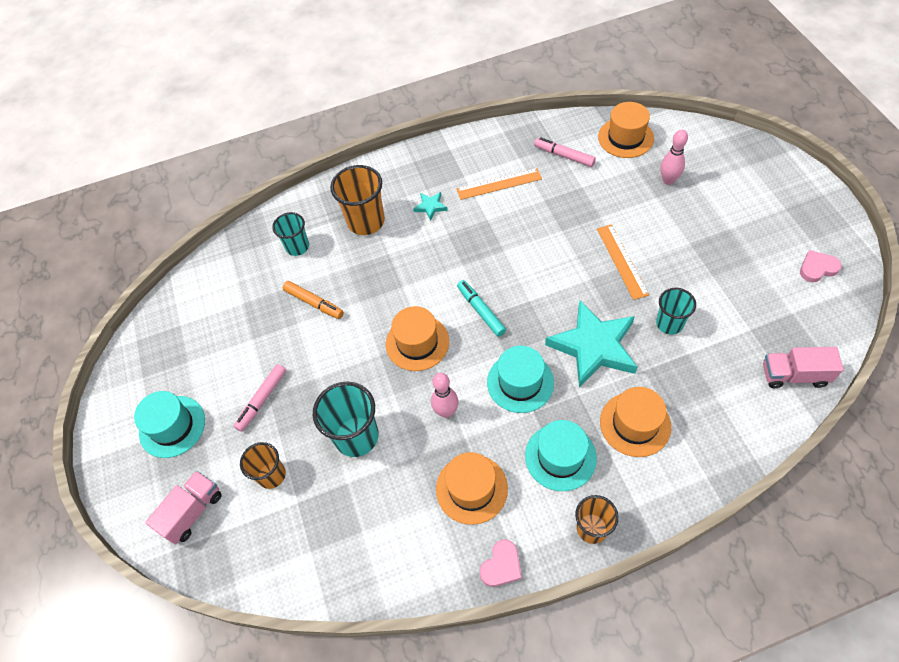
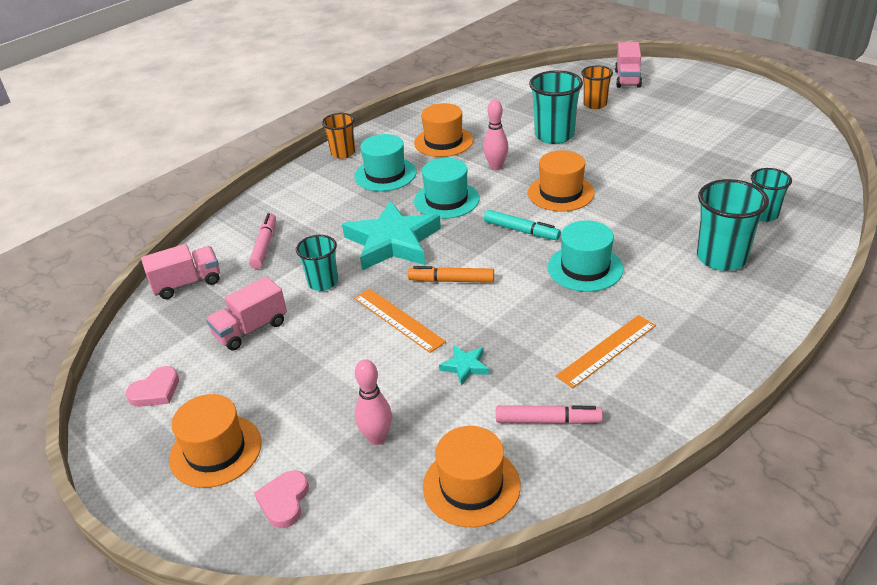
camera: 150 degrees right, 20 degrees down
(172, 426) = (698, 98): turquoise hat -> turquoise hat (585, 268)
(262, 400) = (651, 127): pink marker -> pink marker (265, 246)
(314, 303) = (687, 185): orange marker -> orange marker (451, 280)
(366, 221) = (721, 258): orange cup -> turquoise cup
(430, 207) = (666, 296): turquoise star -> turquoise star (465, 366)
(501, 565) = (398, 122): pink heart -> pink heart (284, 501)
(635, 424) = (331, 208): orange hat -> orange hat (216, 450)
(739, 297) = (251, 329): none -> pink truck

